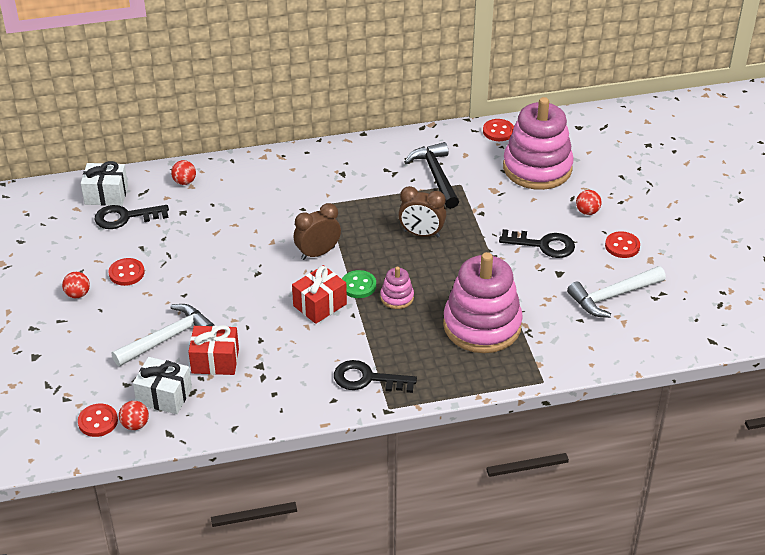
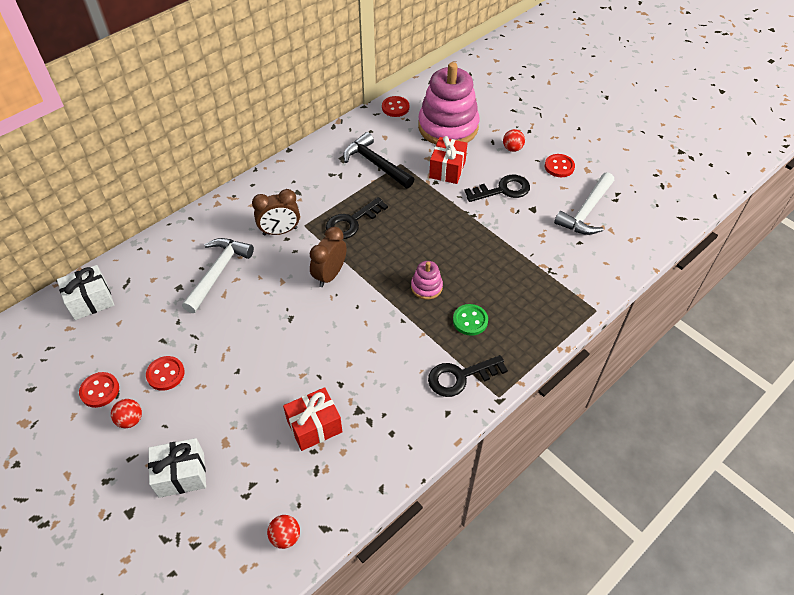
camera: 30 degrees left, 10 degrees up
(98, 421) = (245, 553): red button -> red button (100, 390)
(125, 217) = (126, 316): black key -> black key (352, 222)
(164, 396) = (292, 489): white gift -> white gift (181, 474)
(167, 338) = (252, 424): white hammer -> white hammer (218, 272)
(184, 182) = (160, 256): red ball -> none
(320, 305) = (367, 324): red gift -> red gift (447, 169)
(358, 285) = (387, 290): green button -> green button (470, 320)
(421, 234) = (403, 220): brown clock -> brown clock (280, 231)
(482, 325) = (512, 281): pink stacking toy -> none

